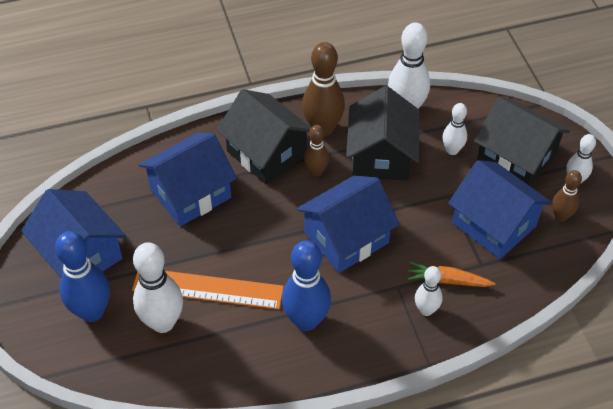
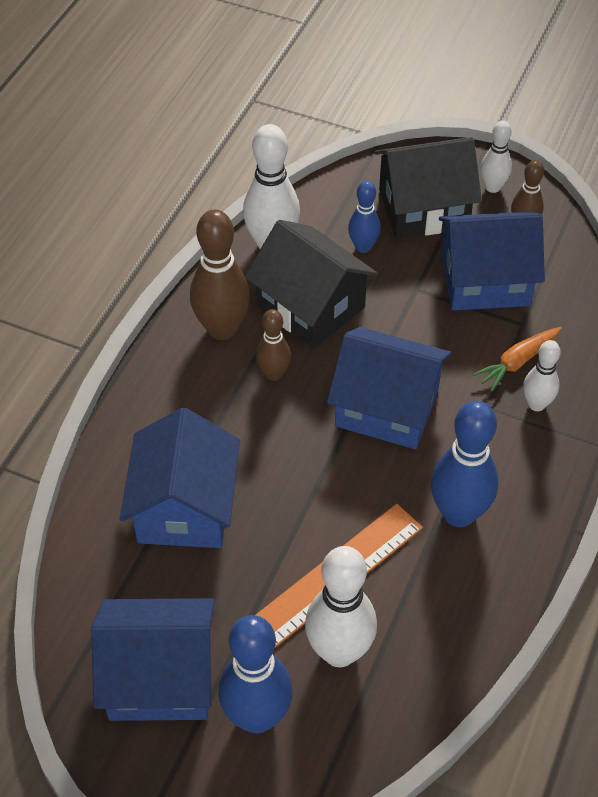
camera: 50 degrees left, 0 degrees up
(266, 153) = (202, 399): black house -> none
(346, 238) = (386, 407): blue house -> blue house turned 75 degrees counterclockwise
(452, 150) = (363, 247): white bowling pin -> blue bowling pin

